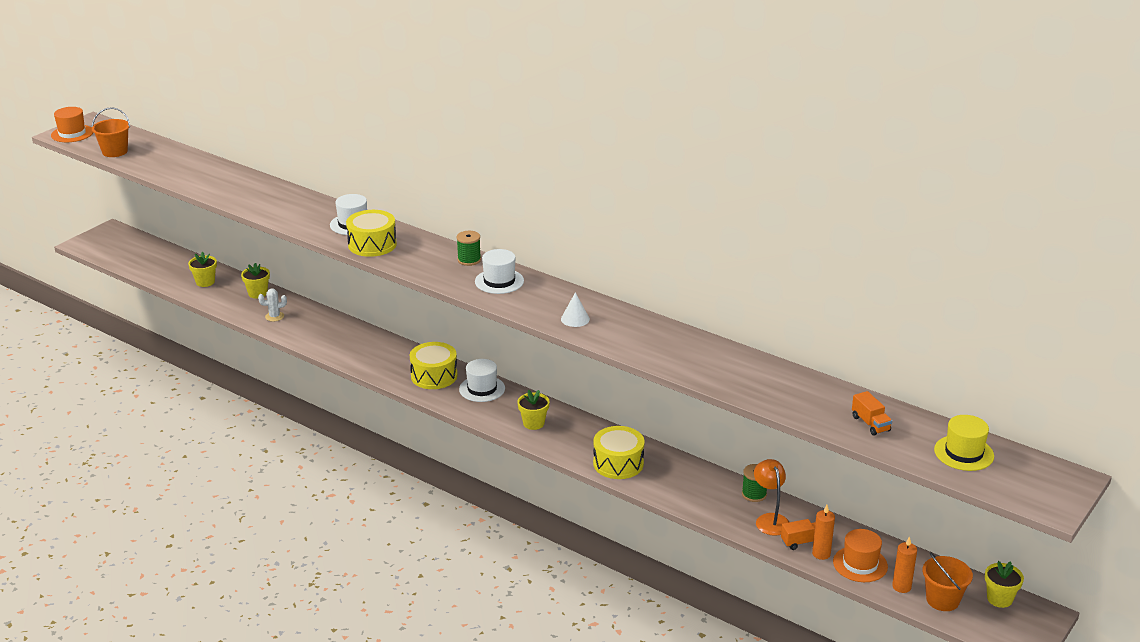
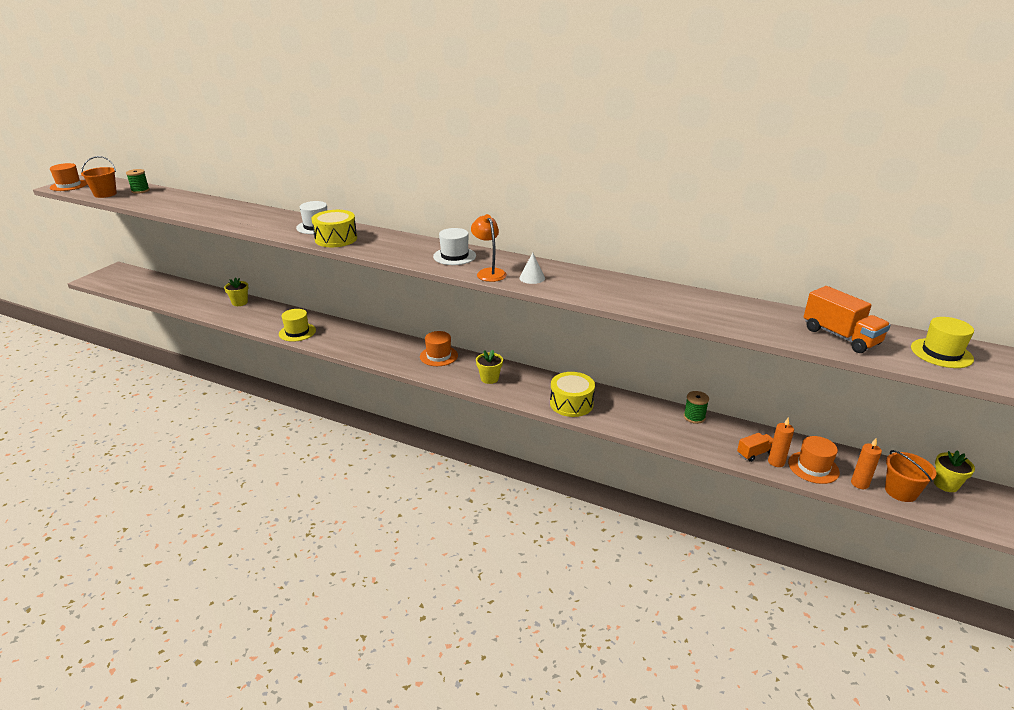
camera: 10 degrees left, 0 degrees up
(205, 282) = (195, 298): yellow flower pot -> none
(274, 316) = (255, 318): white cactus -> none
(322, 341) = (297, 332): none -> yellow hat
(434, 376) = (396, 350): yellow drum -> none
(469, 260) = (423, 243): green spool -> green spool (140, 191)
(482, 389) = (439, 356): white hat -> orange hat
(770, 519) = (718, 437): orange lamp -> orange lamp (489, 272)
(870, 424) = (840, 336): orange truck -> orange truck, size x1.73

